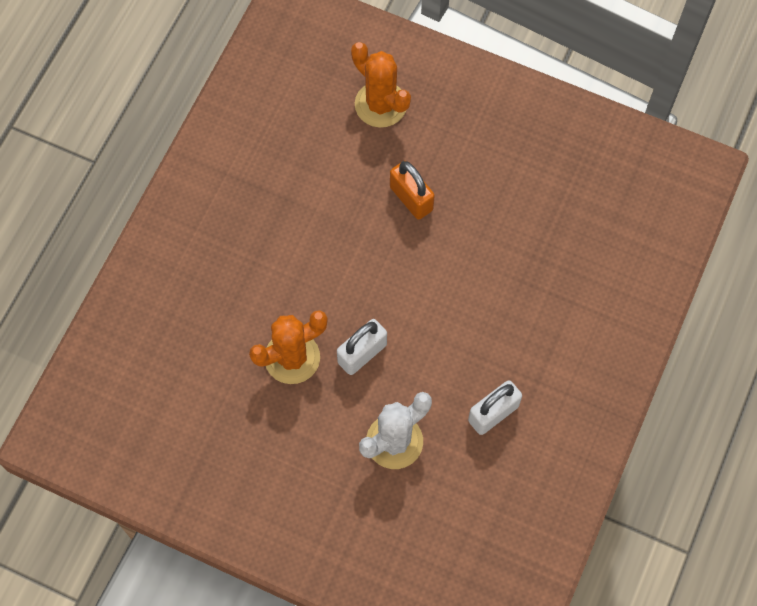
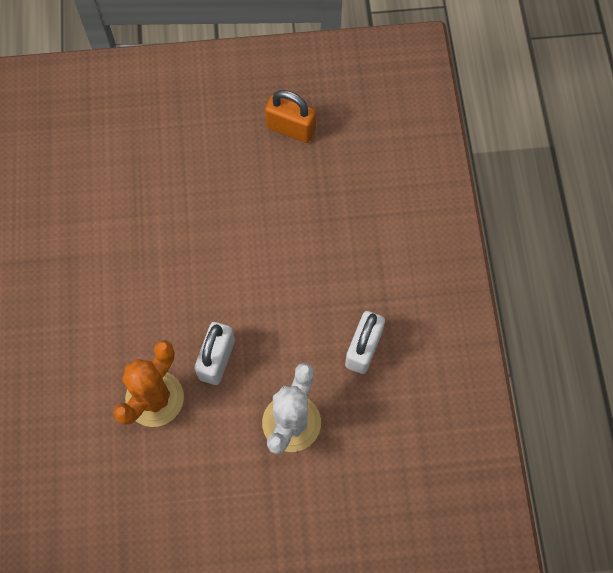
camera: 30 degrees left, 0 degrees up
(380, 104) = (109, 132): orange cactus -> none
(411, 198) = (182, 199): orange padlock -> orange padlock (291, 128)

